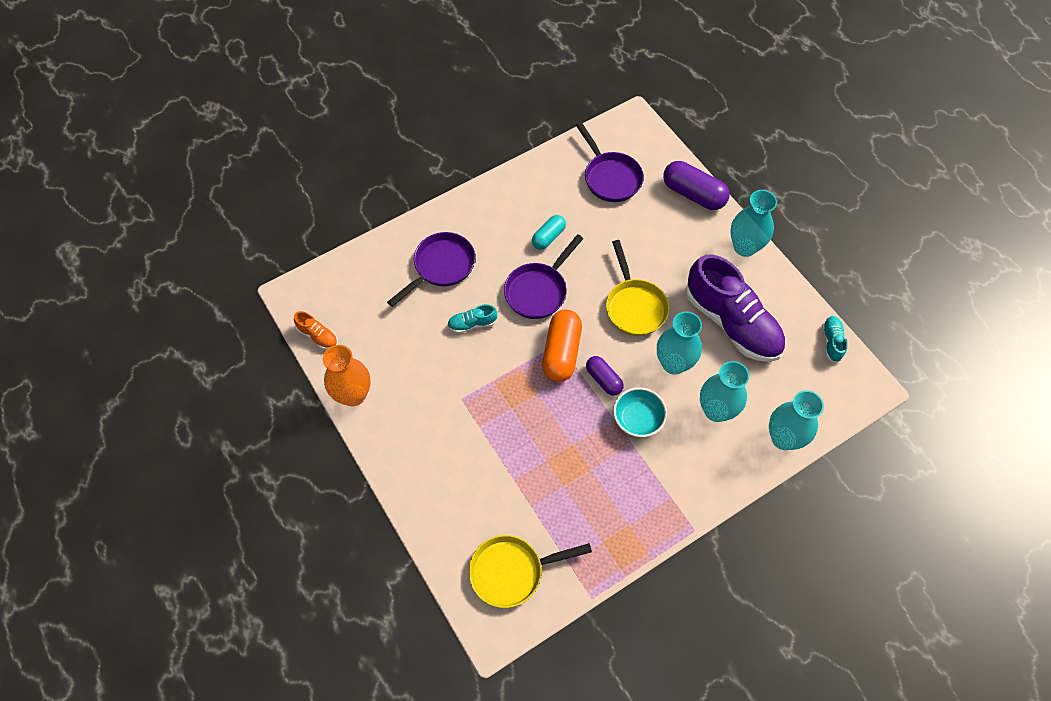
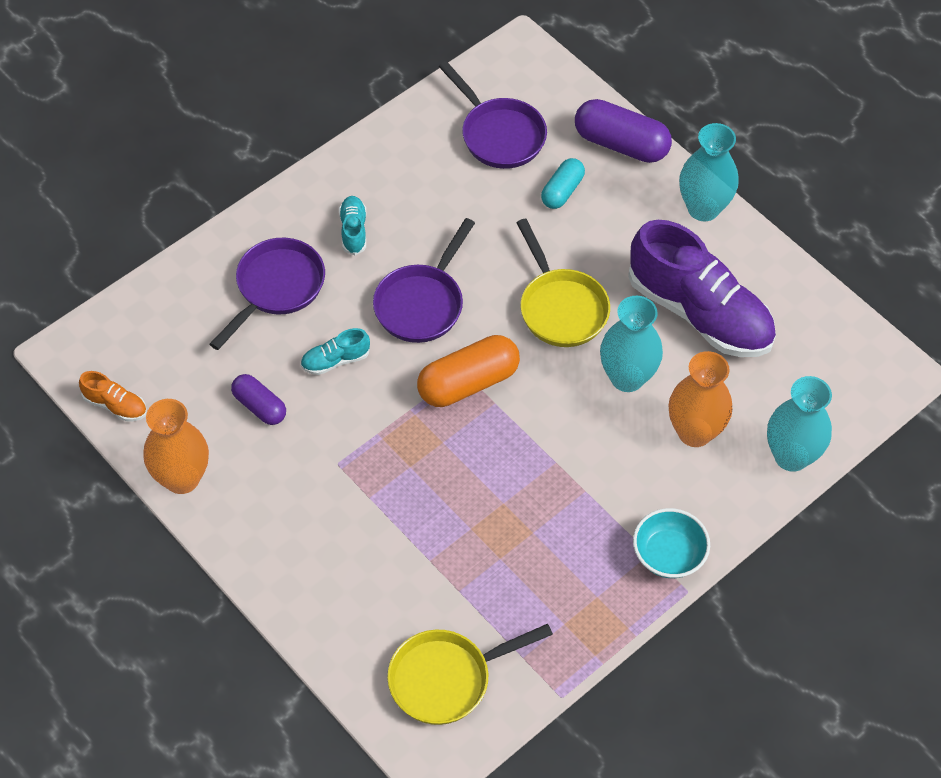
camera: 10 degrees left, 5 degrees down
(548, 237) = (424, 228): turquoise capsule -> turquoise capsule (562, 191)
(561, 352) = (468, 383): orange capsule -> orange capsule turned 60 degrees clockwise
(603, 379) = (533, 411): purple capsule -> purple capsule (259, 406)
(638, 419) = (588, 458): turquoise bowl -> turquoise bowl (668, 555)
(716, 410) = (694, 432): turquoise vase -> orange vase
(831, 342) = (839, 321): turquoise shoe -> turquoise shoe (353, 231)

